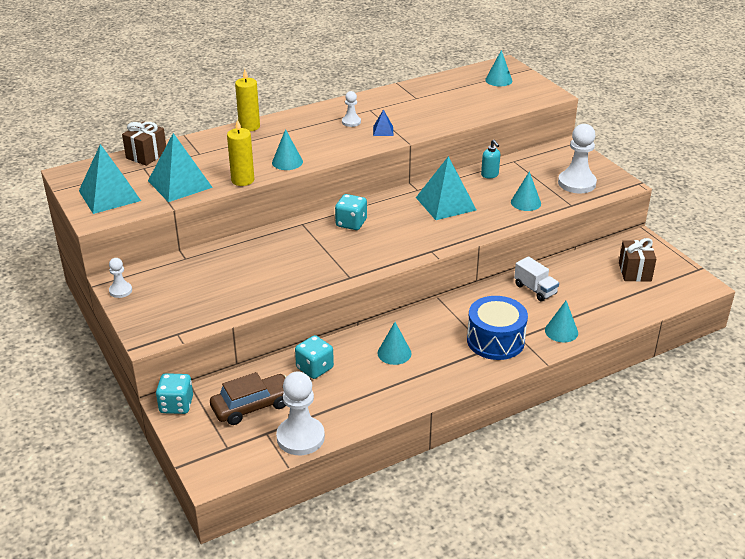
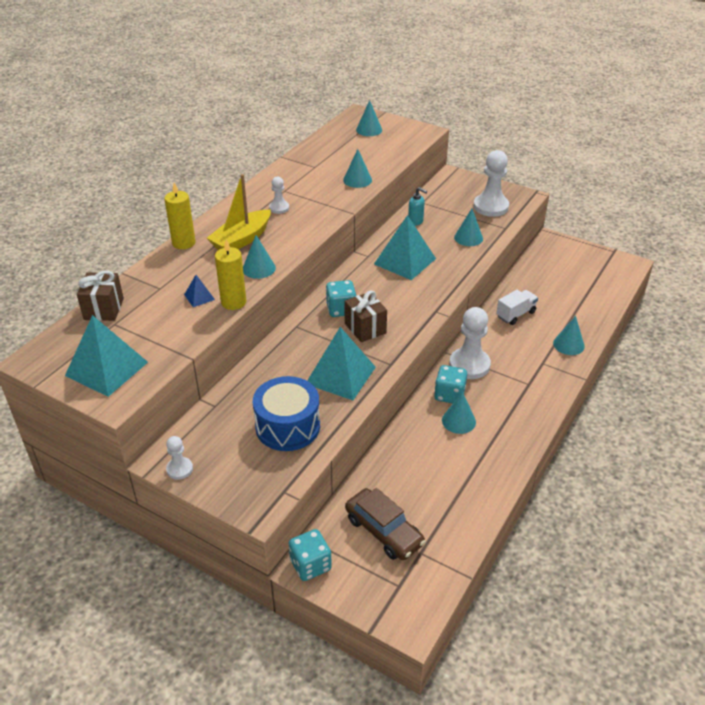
camera: 30 degrees left, 5 degrees up
(179, 184) = (172, 328): turquoise pyramid -> turquoise pyramid (340, 375)
(252, 406) = (384, 531): brown car -> brown car turned 105 degrees clockwise
(296, 137) = (241, 240): none -> yellow boat
(300, 437) = (455, 542): white pawn -> white pawn (469, 365)
(314, 368) = (404, 466): turquoise dice -> turquoise dice (449, 395)
(383, 131) = (317, 208): blue pyramid -> blue pyramid (199, 297)
(442, 118) = (357, 180): none -> turquoise cone
(495, 340) = (527, 374): blue drum -> blue drum (287, 426)
(535, 289) = (515, 314): white truck -> white truck turned 60 degrees counterclockwise
(635, 272) = (573, 270): brown gift -> brown gift (365, 328)

